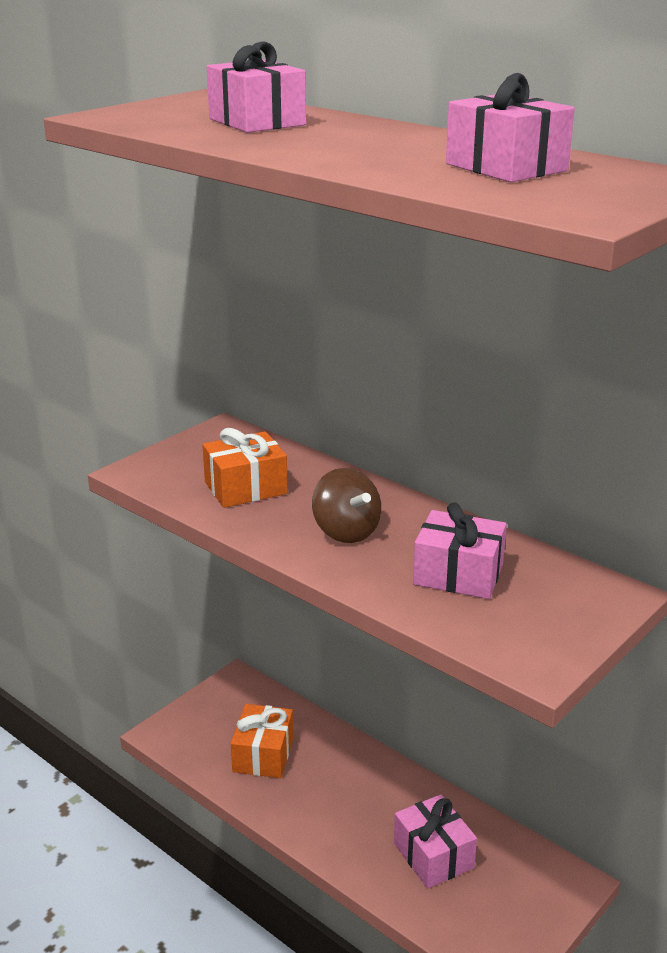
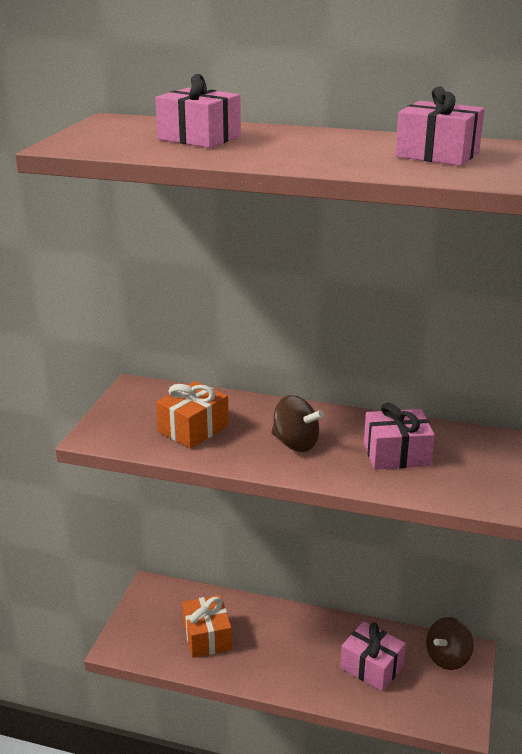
camera: 25 degrees left, 0 degrees up
(539, 879) = (447, 658): none -> brown spinning top

